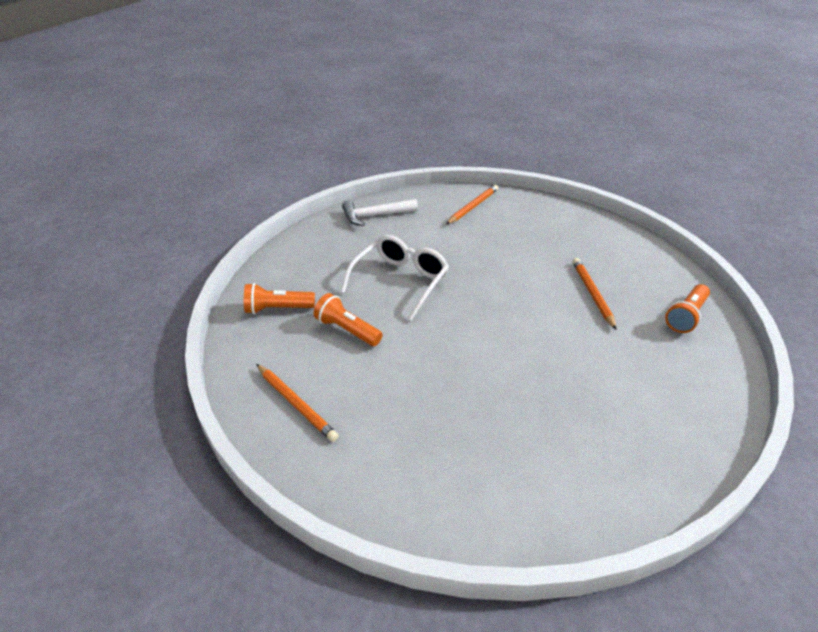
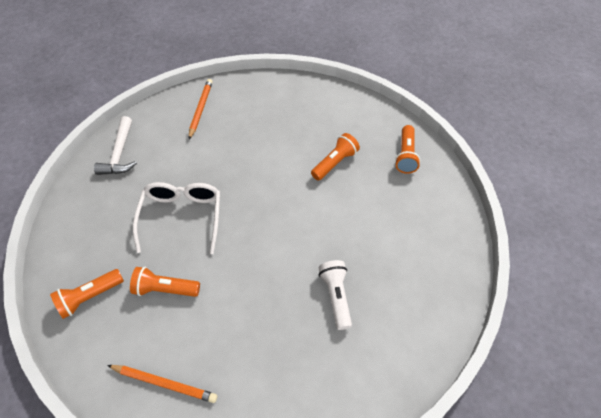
camera: 30 degrees left, 15 degrees up
(375, 215) = (120, 154): white hammer -> white hammer turned 45 degrees counterclockwise
(521, 410) = (336, 296): none -> white flashlight
(592, 294) = (335, 163): orange pencil -> orange flashlight

